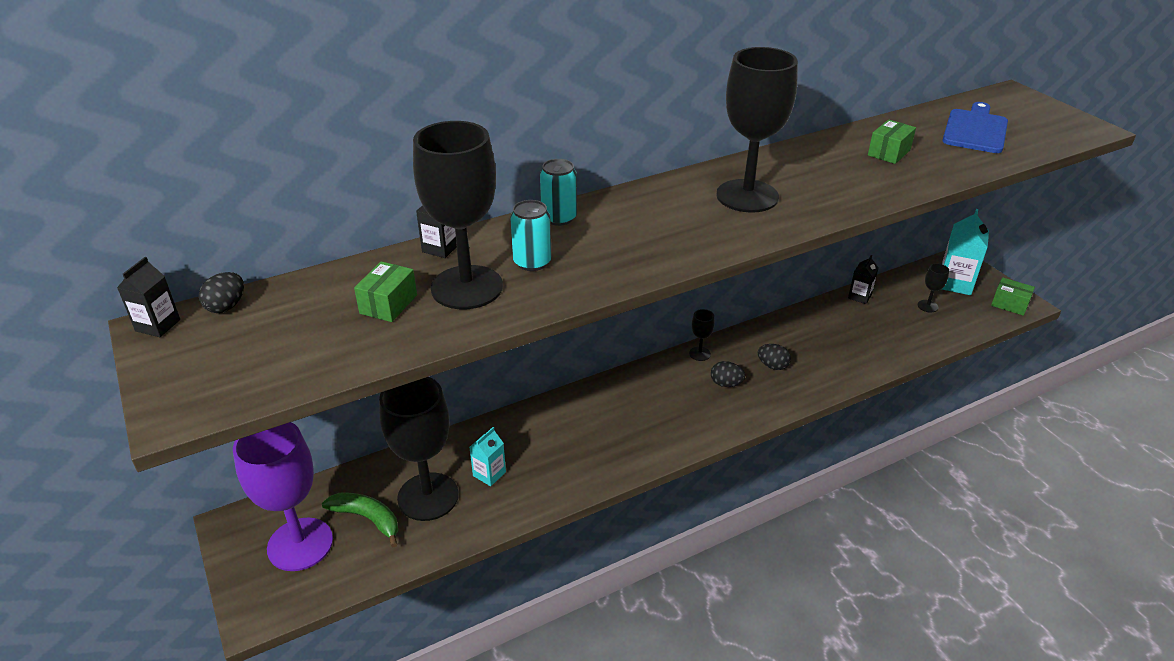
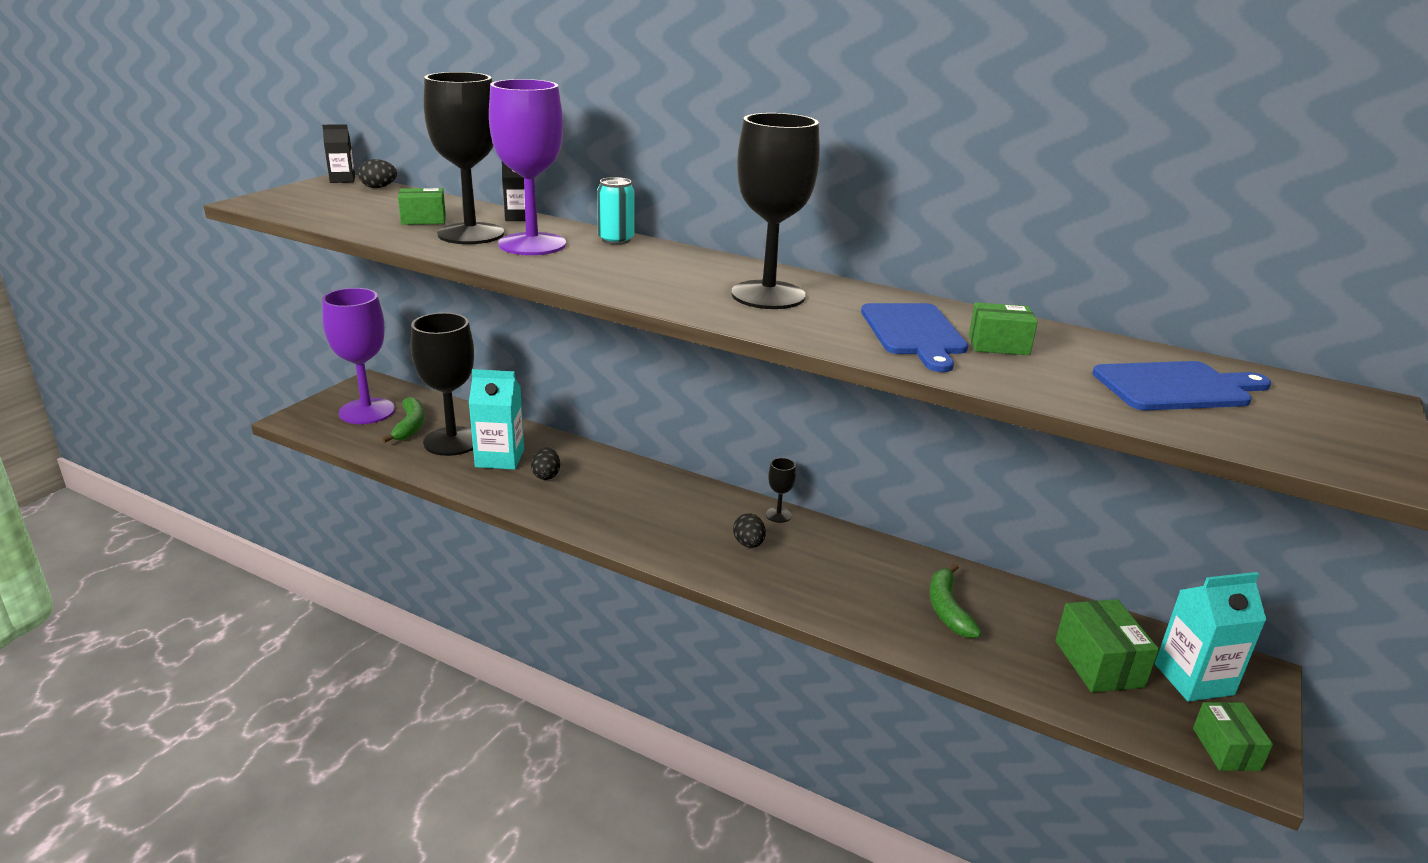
camera: 55 degrees right, 10 degrees down
(489, 474) = (500, 458): turquoise carton -> turquoise carton, size x1.76
(532, 262) = (532, 244): turquoise can -> purple goblet
(772, 366) = (814, 566): black egg -> black egg (546, 475)
(850, 333) = (947, 609): none -> green banana
(853, 171) = (914, 333): none -> blue cutting board
(859, 296) = (1034, 599): black carton -> none
(927, 306) = (1099, 663): black goblet -> green box

